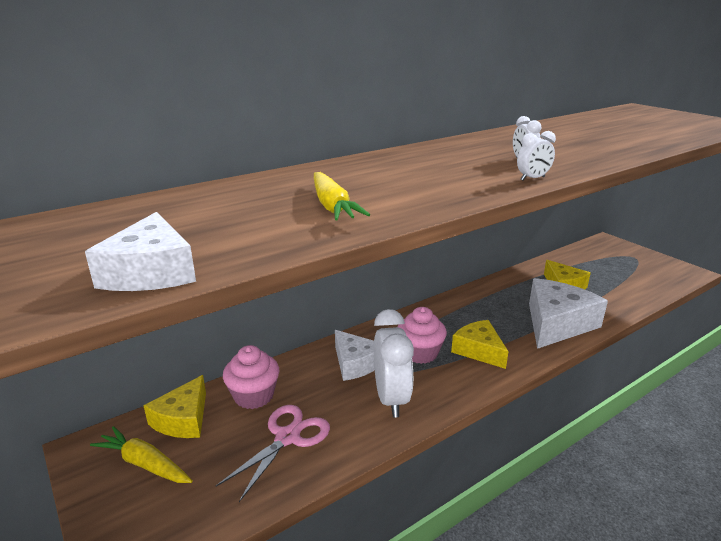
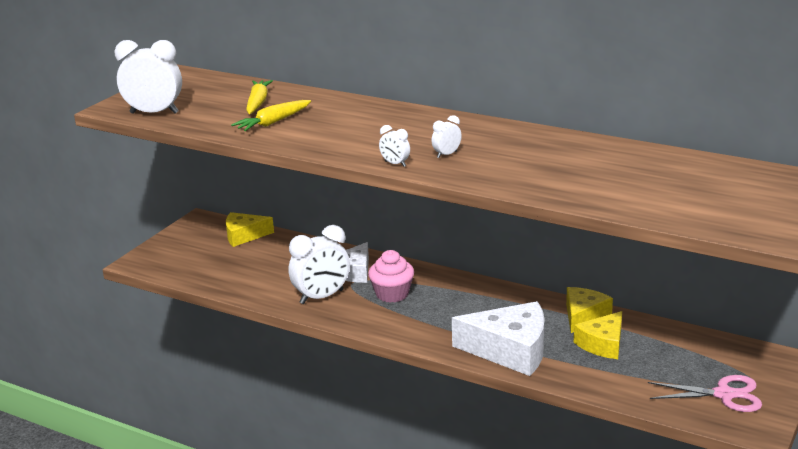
camera: 65 degrees right, 0 degrees up
(144, 464) = (201, 240): yellow carrot -> yellow carrot (258, 103)
(151, 272) = (154, 113): white cheese -> white clock
(254, 396) = (284, 248): pink cupcake -> none
(287, 437) = (253, 273): pink scissors -> pink scissors (724, 394)
(479, 350) = (421, 319): yellow cheese -> yellow cheese (583, 316)

